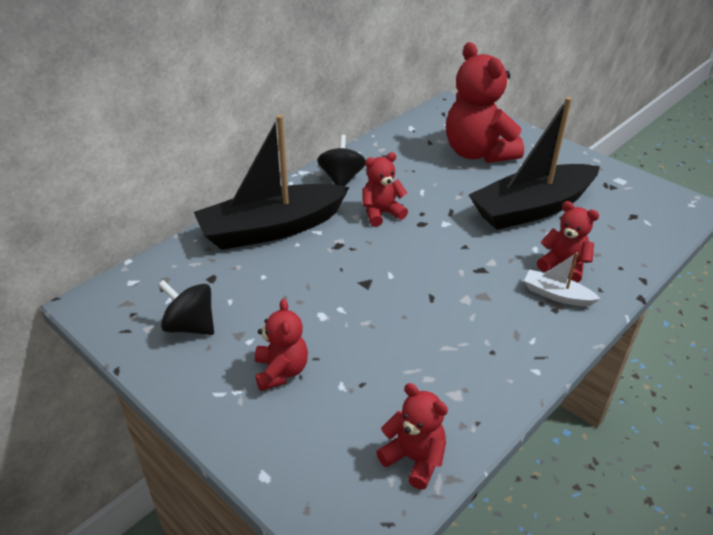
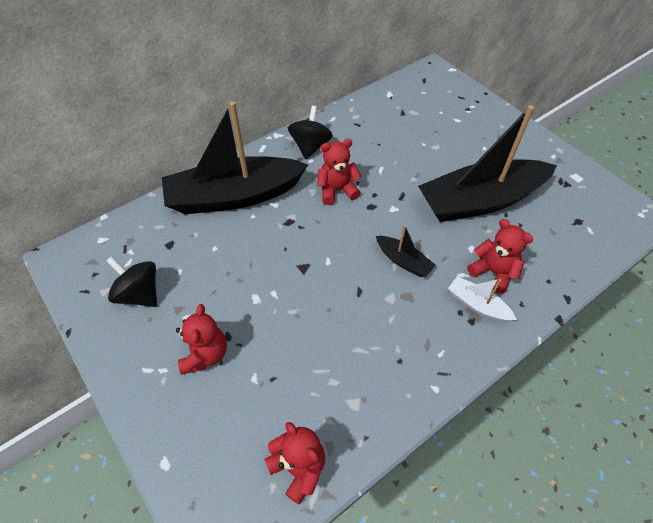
camera: 10 degrees right, 15 degrees up
(469, 266) = (403, 261): none -> black boat
(478, 153) = (445, 130): red teddy bear -> none

